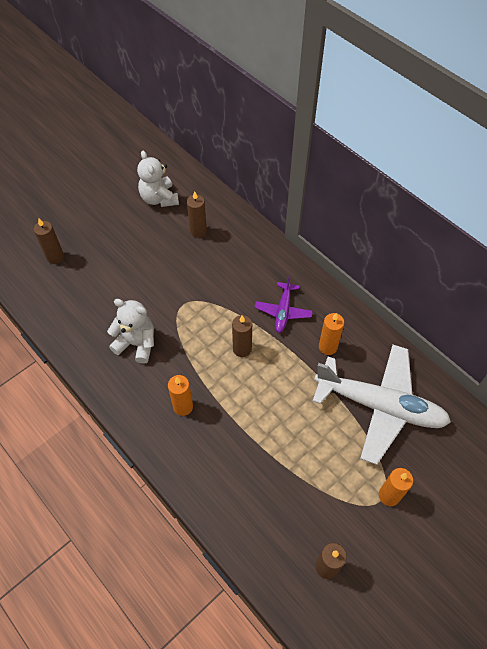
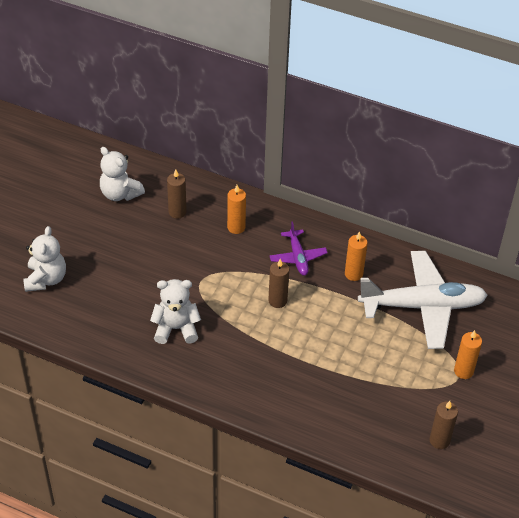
camera: 25 degrees left, 10 degrees down
(55, 257) = (46, 279): brown candle -> white teddy bear
(183, 406) = (250, 365): orange candle -> orange candle (236, 227)

